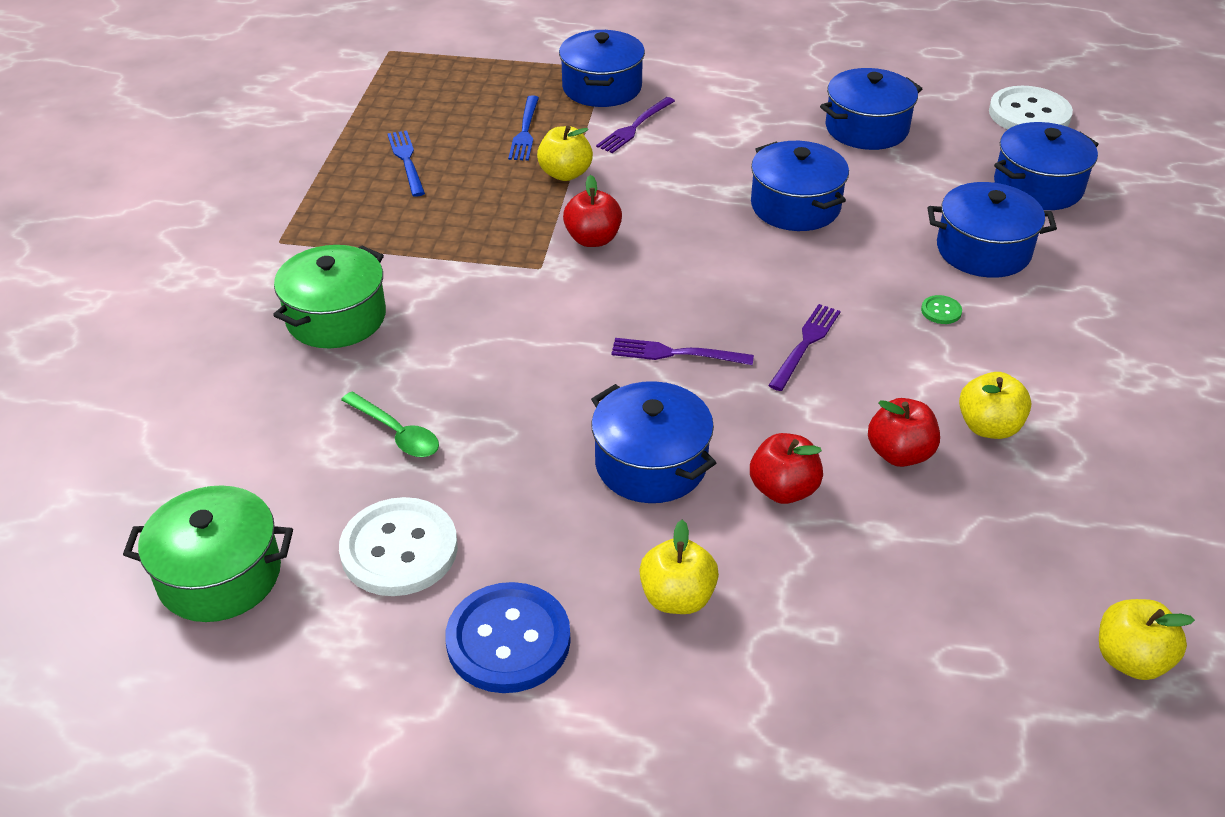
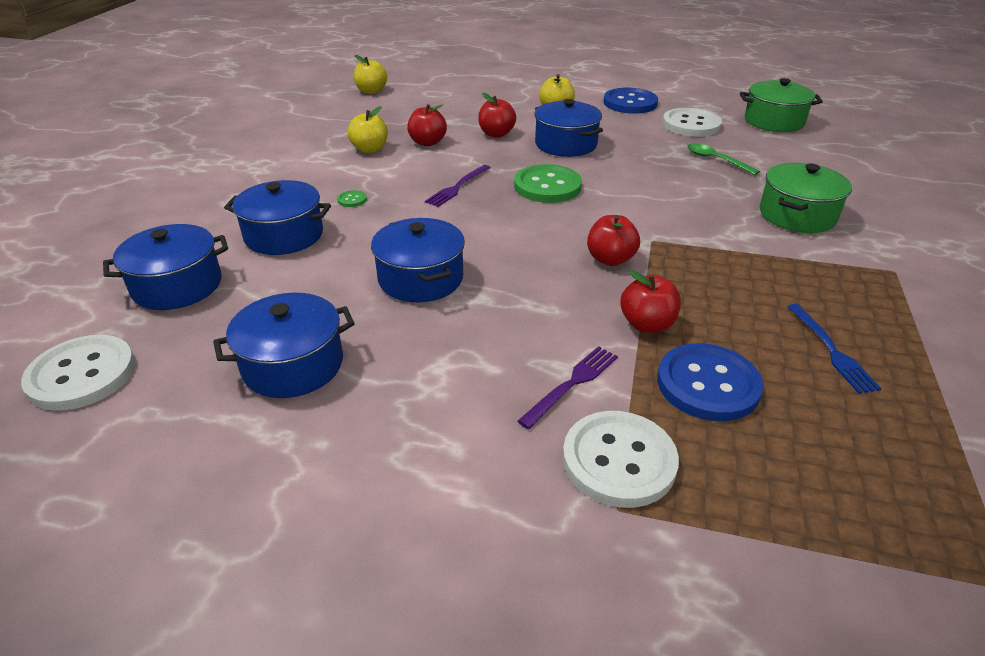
camera: 175 degrees left, 5 degrees down
(525, 132) = (708, 384): blue fork -> blue button
(565, 174) = (647, 324): yellow apple -> red apple
(602, 87) = (619, 460): blue pot -> white button
(674, 353) = (547, 186): purple fork -> green button

